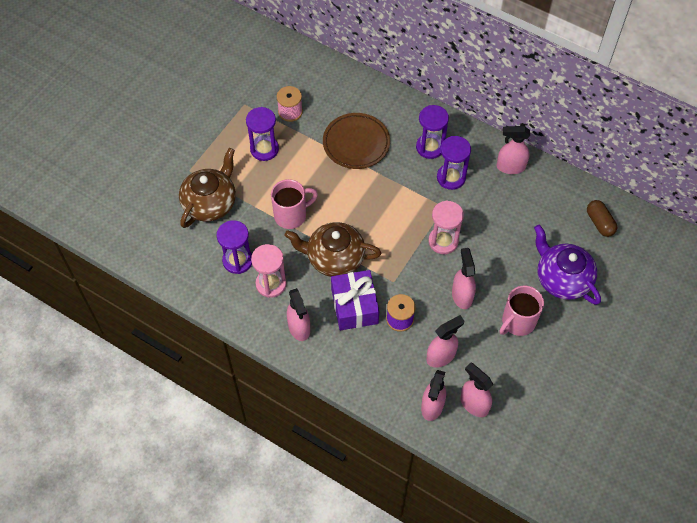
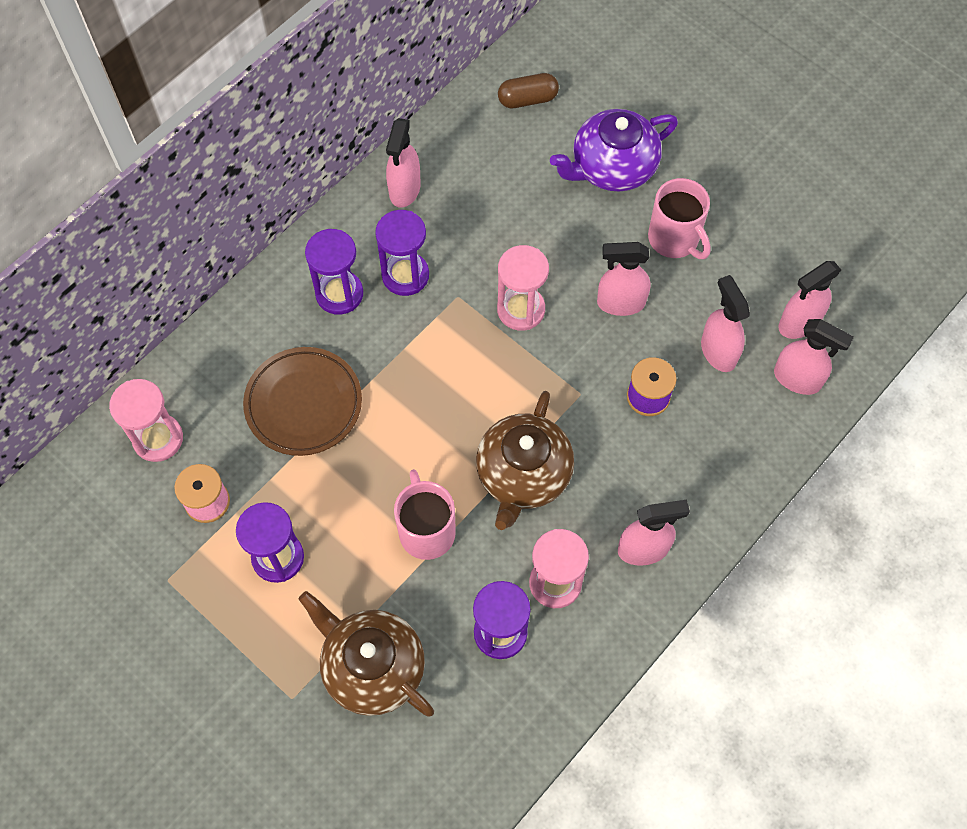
camera: 80 degrees left, 5 degrees up
(322, 83) = (158, 439): none -> pink hourglass
(354, 306) = (616, 458): purple gift -> none

